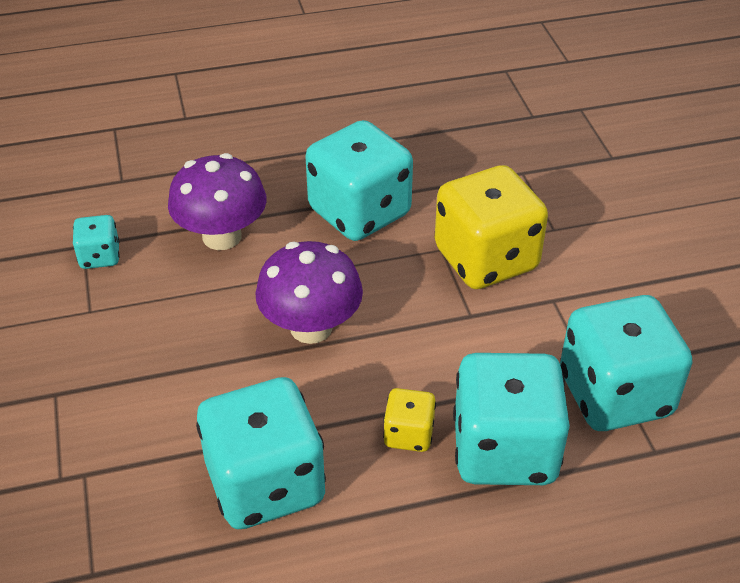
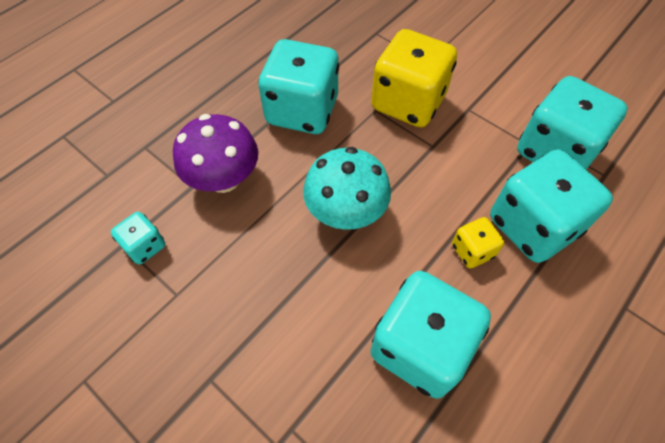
camera: 35 degrees left, 15 degrees up
(311, 327) = (346, 212): purple mushroom -> turquoise mushroom

